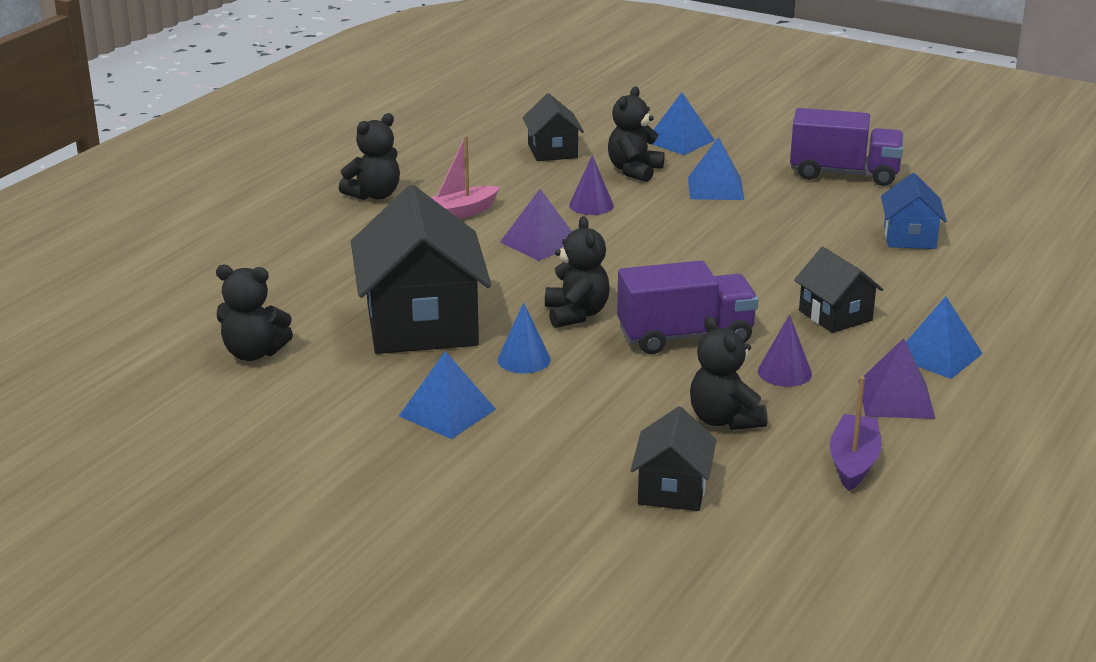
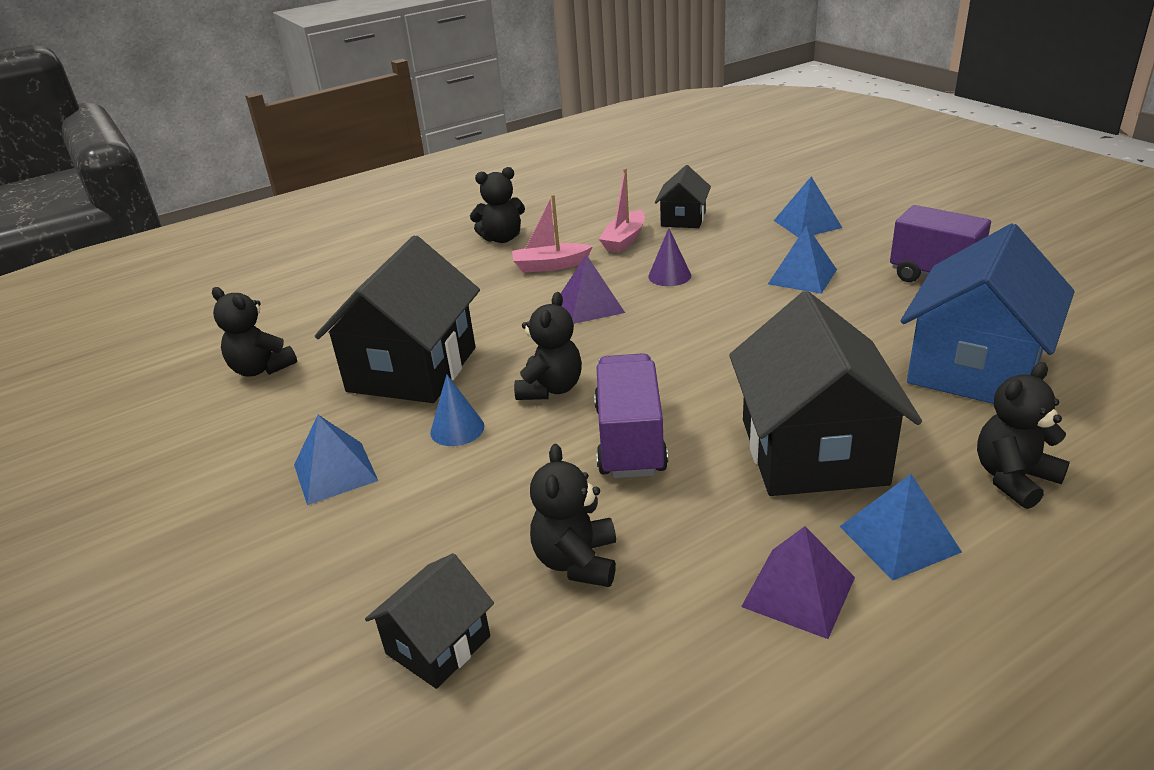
camera: 30 degrees right, 5 degrees up
(511, 179) = (624, 240): none -> pink boat
(634, 171) = (739, 248): black teddy bear -> black teddy bear (1013, 478)
(685, 336) = (630, 439): purple truck -> purple truck turned 105 degrees counterclockwise
(784, 372) = (696, 514): purple cone -> none
(835, 315) = (812, 451): black house -> black house, size x1.95
(853, 462) = (671, 676): purple boat -> none
(909, 237) = (974, 368): blue house -> blue house, size x1.95

